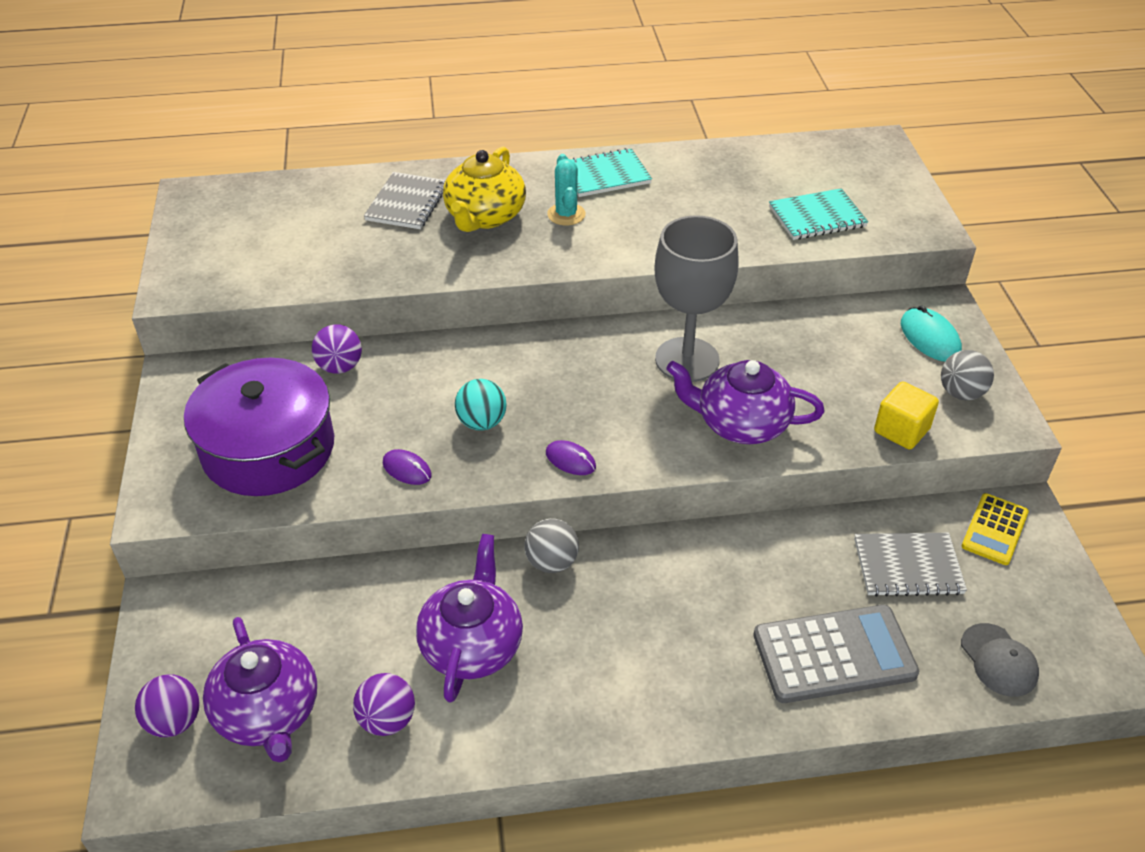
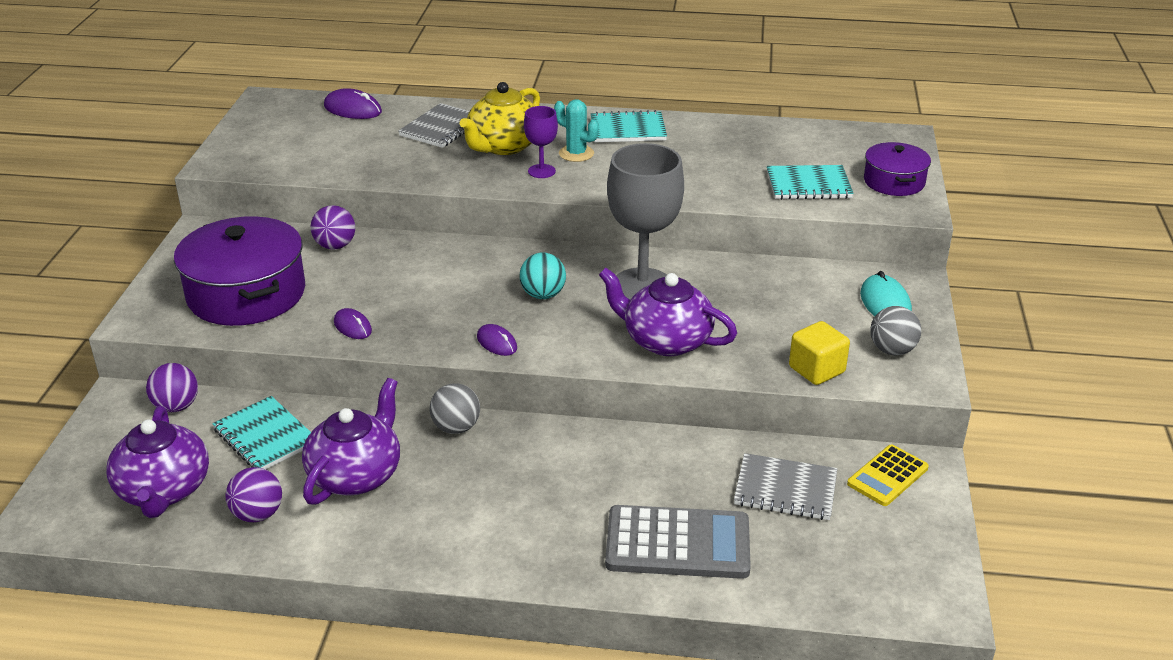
camera: 15 degrees right, 10 degrees down
(175, 721) = (87, 481): purple ball -> purple ball (176, 406)
(296, 193) = (352, 109): none -> purple mouse
(351, 617) = (265, 436): none -> turquoise notebook
(482, 422) = (434, 303): turquoise ball -> turquoise ball (543, 295)
(540, 243) = (541, 171): none -> purple goblet
(566, 214) = (576, 154): turquoise cactus -> turquoise cactus turned 60 degrees counterclockwise
(896, 199) = (894, 182): none -> purple pot
(999, 660) = (836, 578): grey cap -> none

